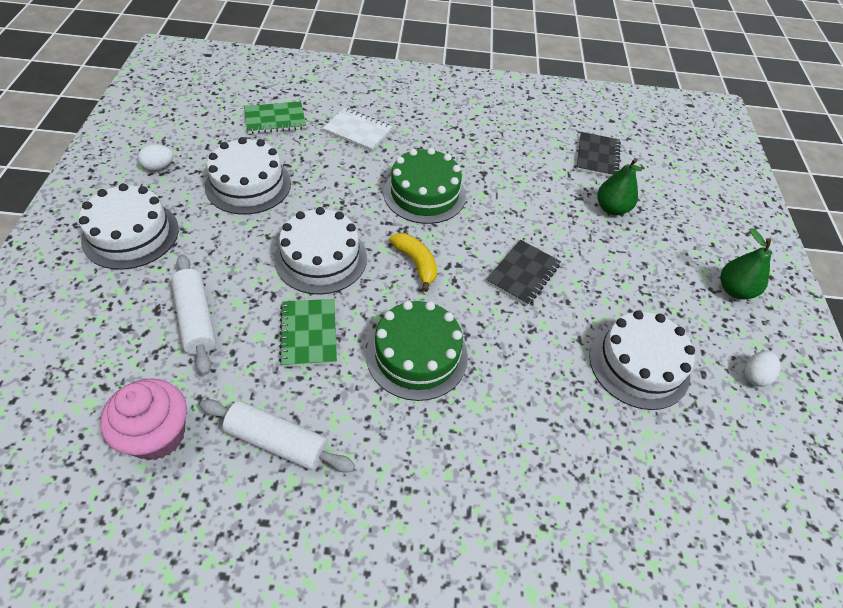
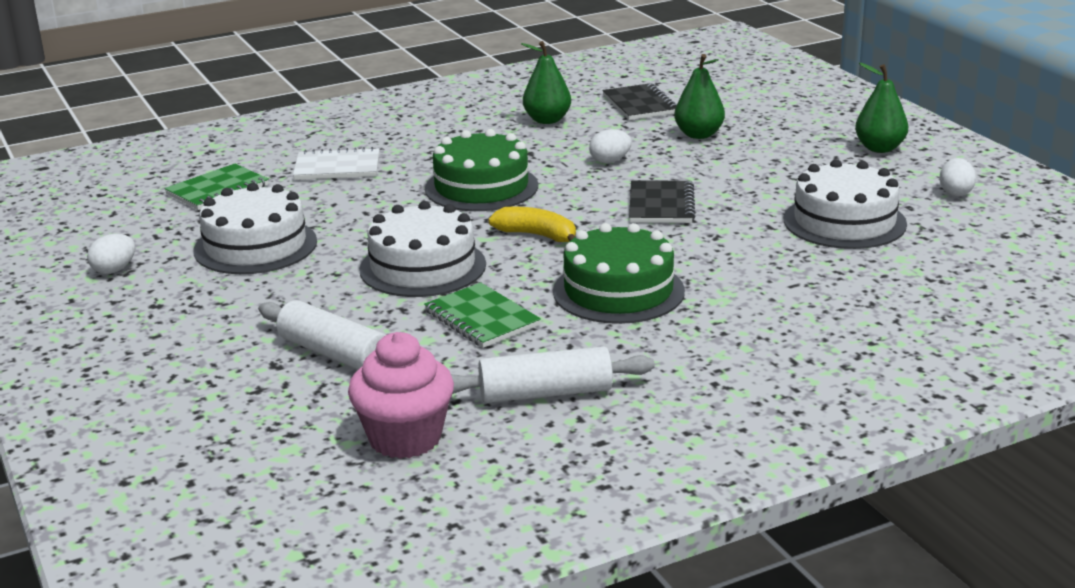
camera: 25 degrees left, 25 degrees down
(131, 234) = (156, 327): white cake -> none
(523, 144) = (547, 120): none -> green pear
(528, 207) = (610, 161): none -> white egg

